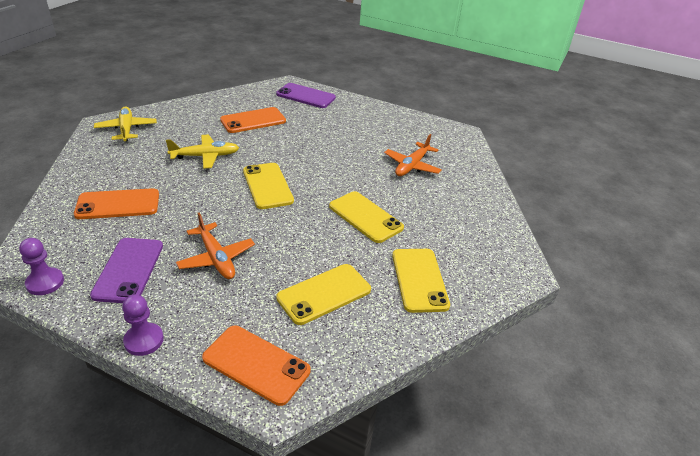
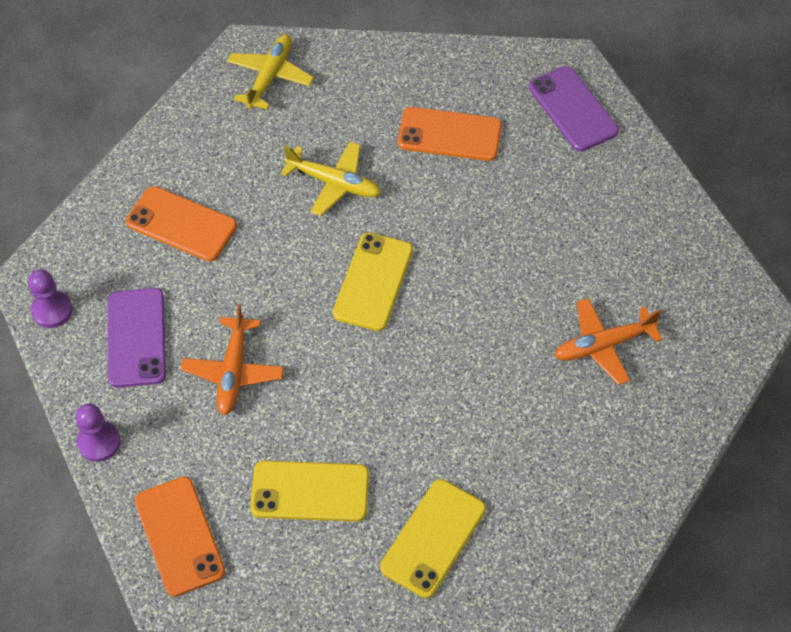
camera: 40 degrees right, 20 degrees up
(129, 270) = (136, 338): purple phone -> purple phone turned 45 degrees counterclockwise
(365, 217) = (454, 404): yellow phone -> none

